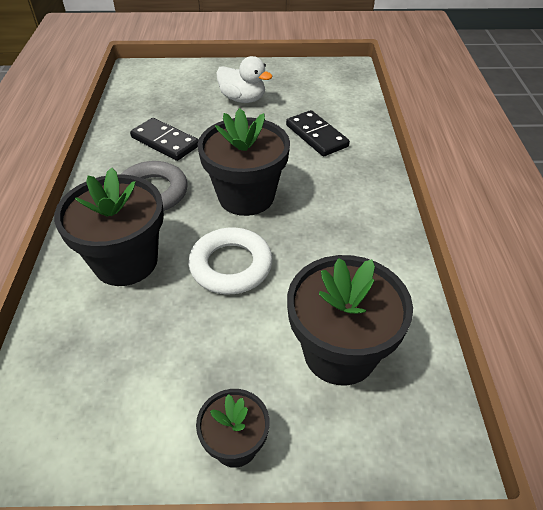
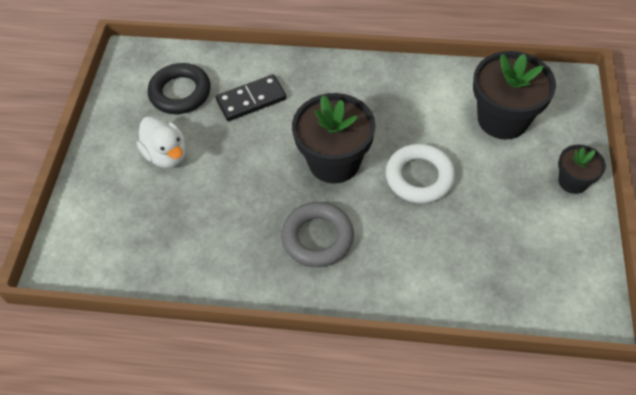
camera: 80 degrees left, 10 degrees up
(125, 261) = (409, 254): black flower pot -> none
(165, 142) = (233, 228): black domino -> none
(243, 99) = (167, 155): white duck -> white duck turned 105 degrees clockwise
(314, 97) = (180, 93): none -> black ring

